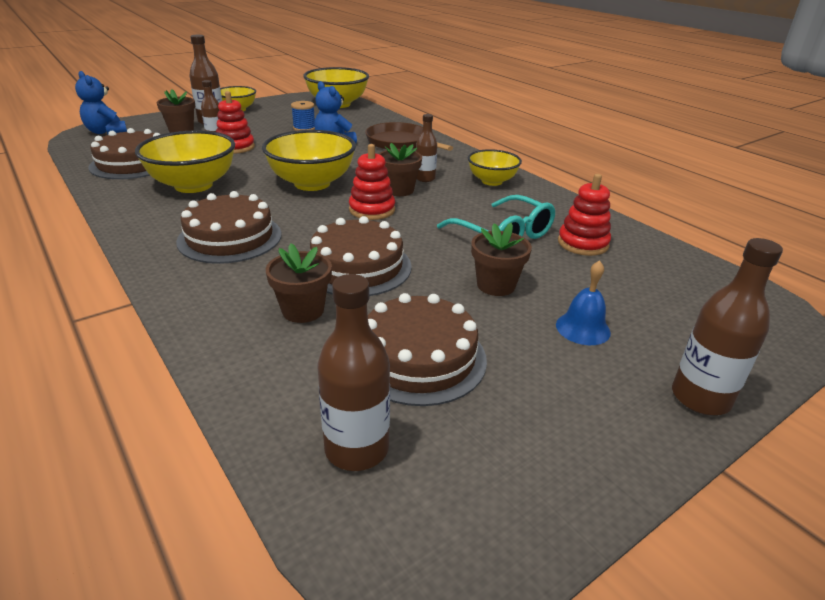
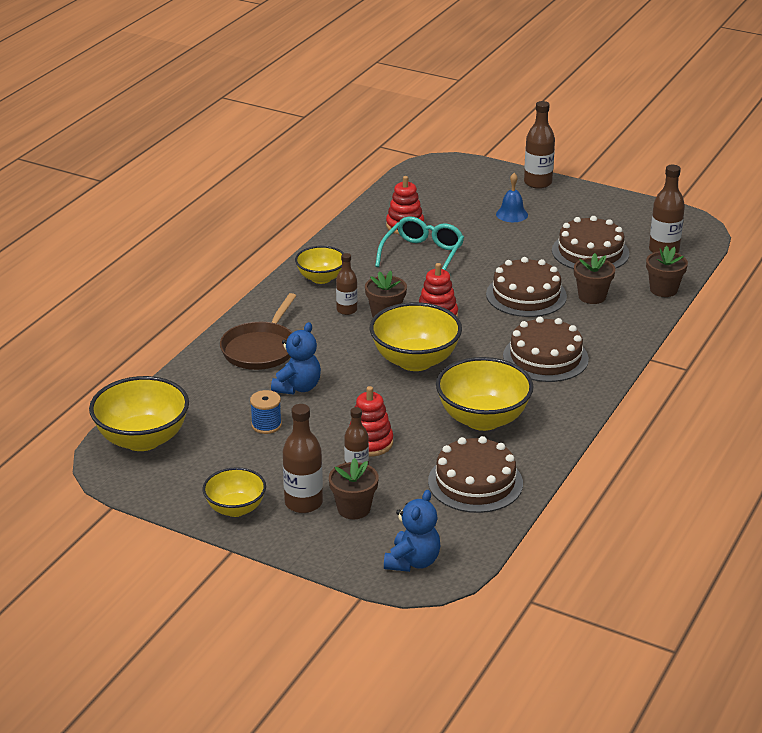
camera: 115 degrees left, 0 degrees up
(496, 285) = (495, 245): brown flower pot -> brown flower pot (663, 290)

